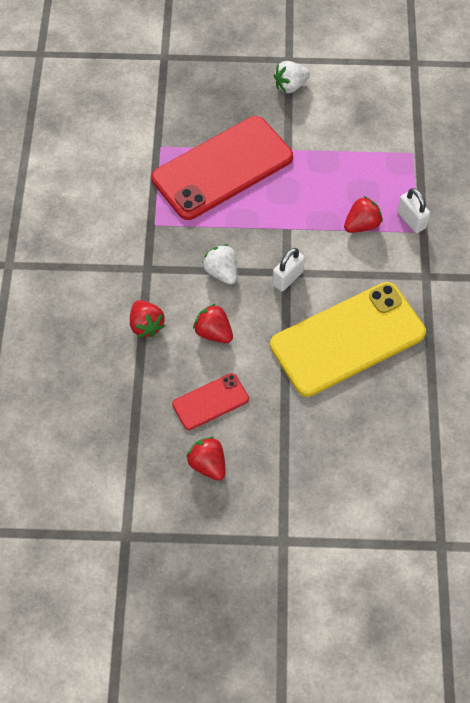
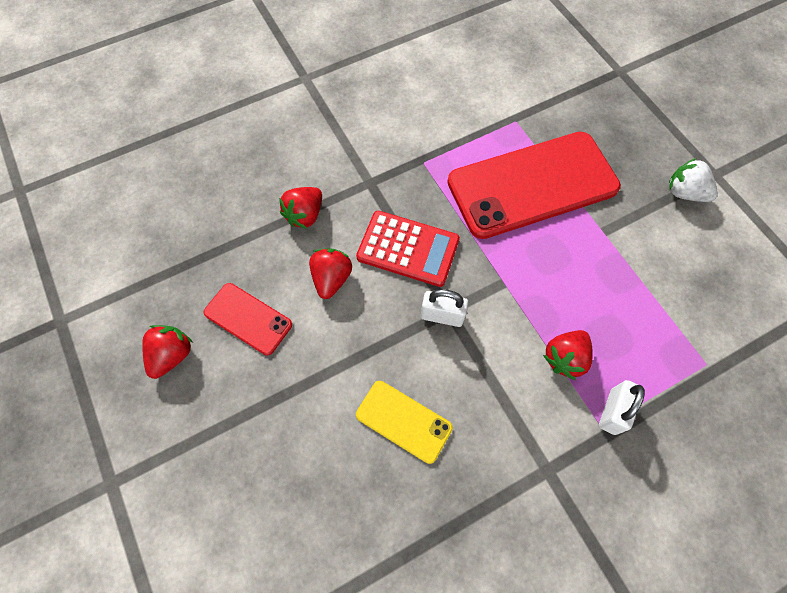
camera: 60 degrees right, 5 degrees up
(221, 272) = (408, 249): white strawberry -> red calculator
(222, 168) = (532, 185): red phone -> red phone turned 45 degrees counterclockwise
(347, 339) = (403, 421): yellow phone -> yellow phone, size x0.48
(361, 225) = (565, 358): red strawberry -> red strawberry turned 105 degrees clockwise

